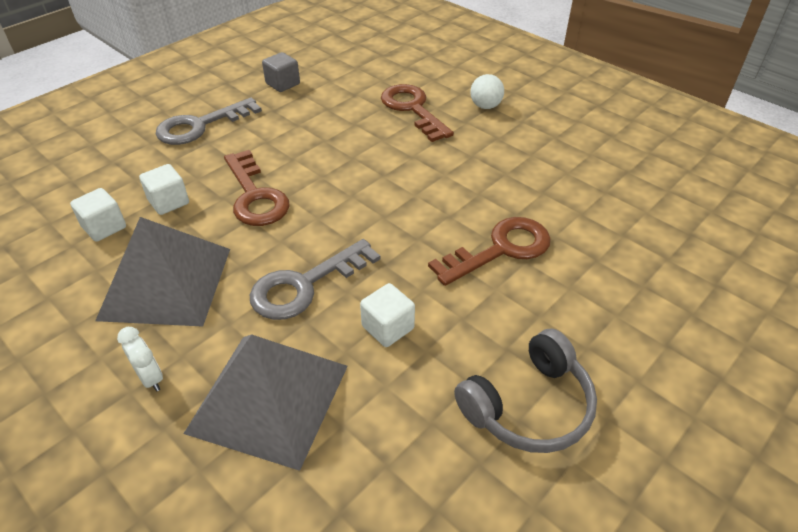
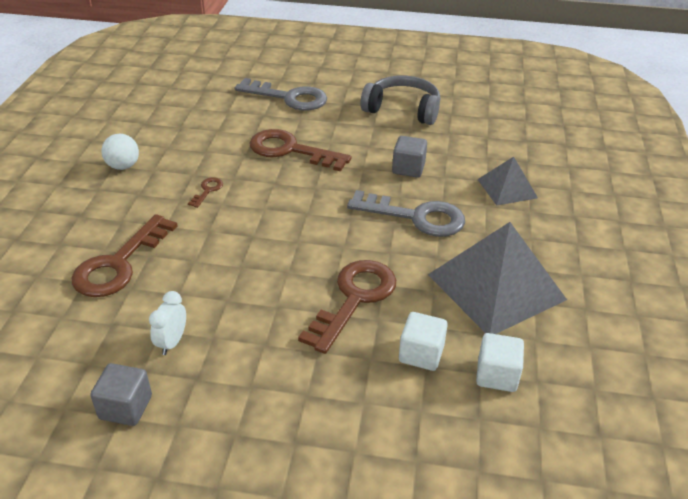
camera: 125 degrees left, 5 degrees down
(150, 378) = (559, 241): white clock -> white clock (172, 342)
(200, 125) = (281, 426): grey key -> grey key (288, 97)
(269, 398) = (507, 188): grey pyramid -> grey pyramid, size x0.54
(388, 327) = (408, 168): white cube -> grey cube
(471, 173) = (207, 190): none -> brown key
(485, 106) = (81, 218): white ball -> white ball (123, 166)

